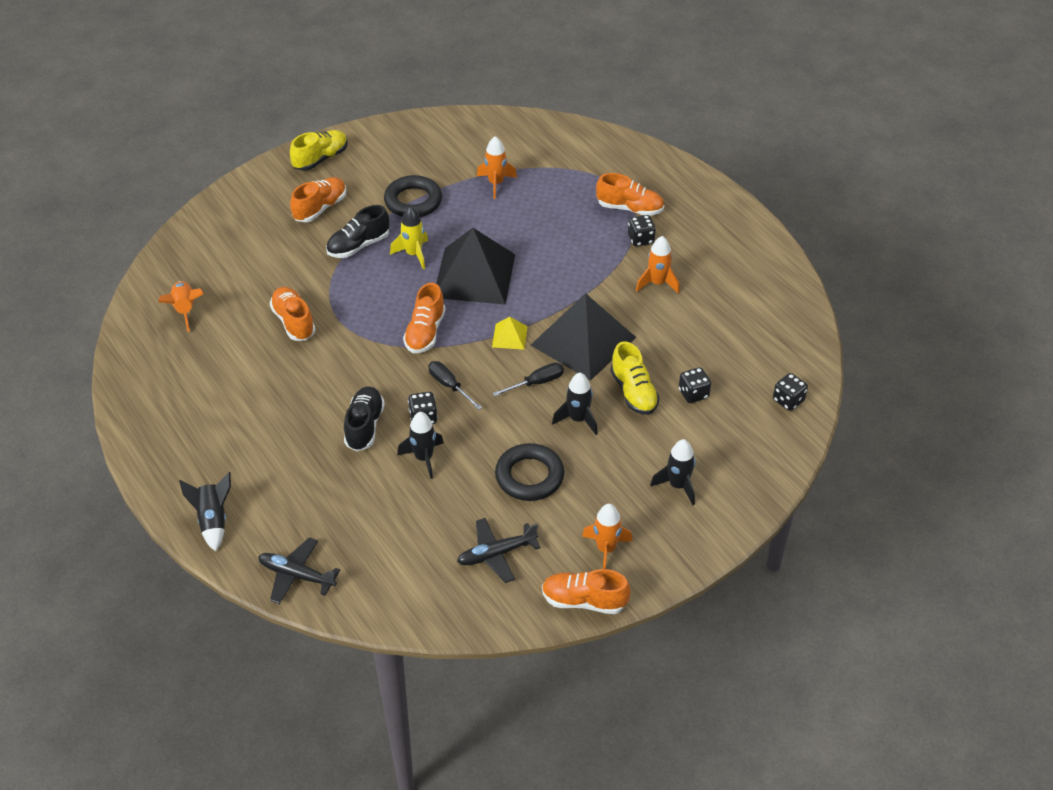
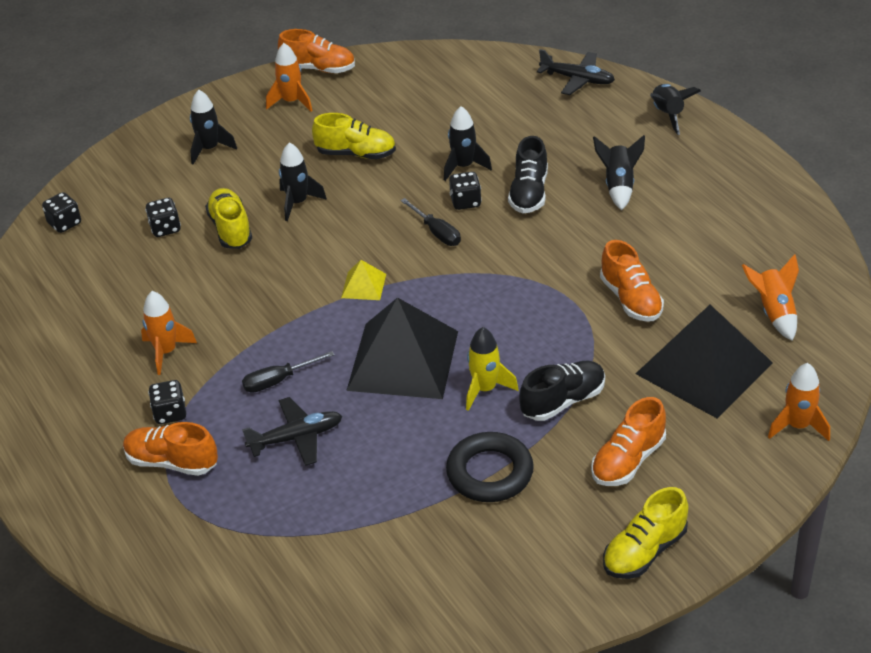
camera: 175 degrees left, 5 degrees down
(281, 433) = (619, 186): none -> black rocket
(425, 332) = (466, 289): orange shoe -> none
(496, 183) = (364, 504): orange rocket -> orange rocket (797, 426)
(496, 554) = (394, 97): black plane -> black plane (296, 438)
(529, 476) = (356, 154): black ring -> yellow shoe
(536, 383) = (338, 237): black screwdriver -> black screwdriver (278, 381)
(583, 341) = (276, 281): black pyramid -> black pyramid (704, 368)

